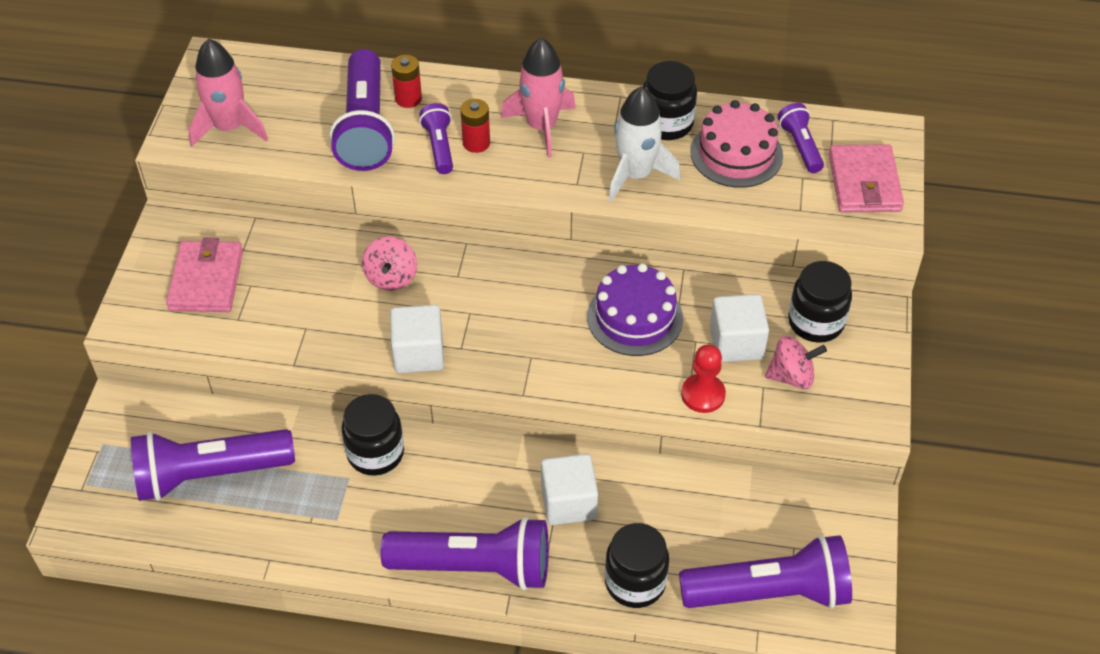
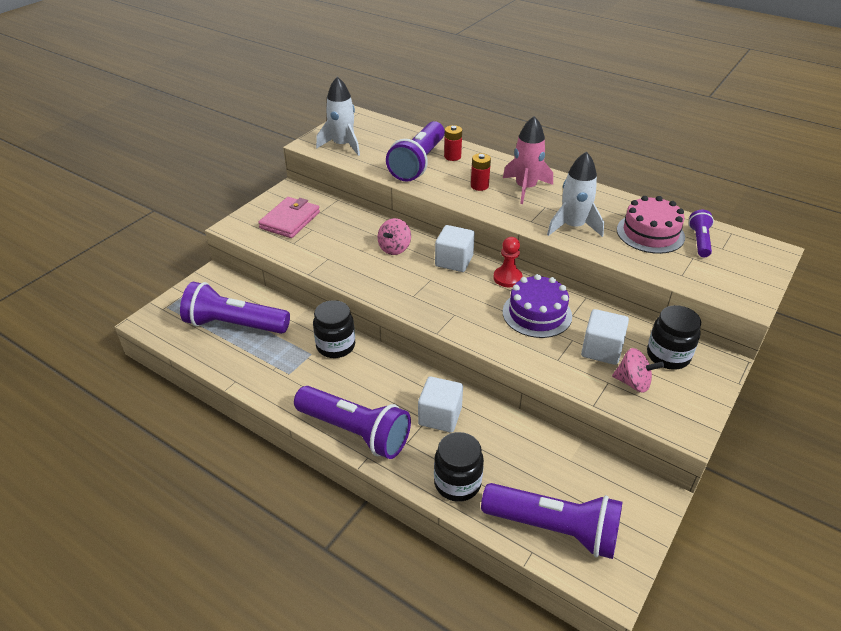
camera: 25 degrees right, 10 degrees down
(229, 127) = (342, 145): pink rocket -> white rocket
(418, 353) = (385, 291): white cube -> white cube (454, 261)
(439, 147) = (455, 182): purple flashlight -> none
(666, 124) = (609, 206): black jar -> none
(703, 394) = (560, 372): red pawn -> red pawn (507, 278)
(864, 183) = (739, 273): pink wallet -> none

